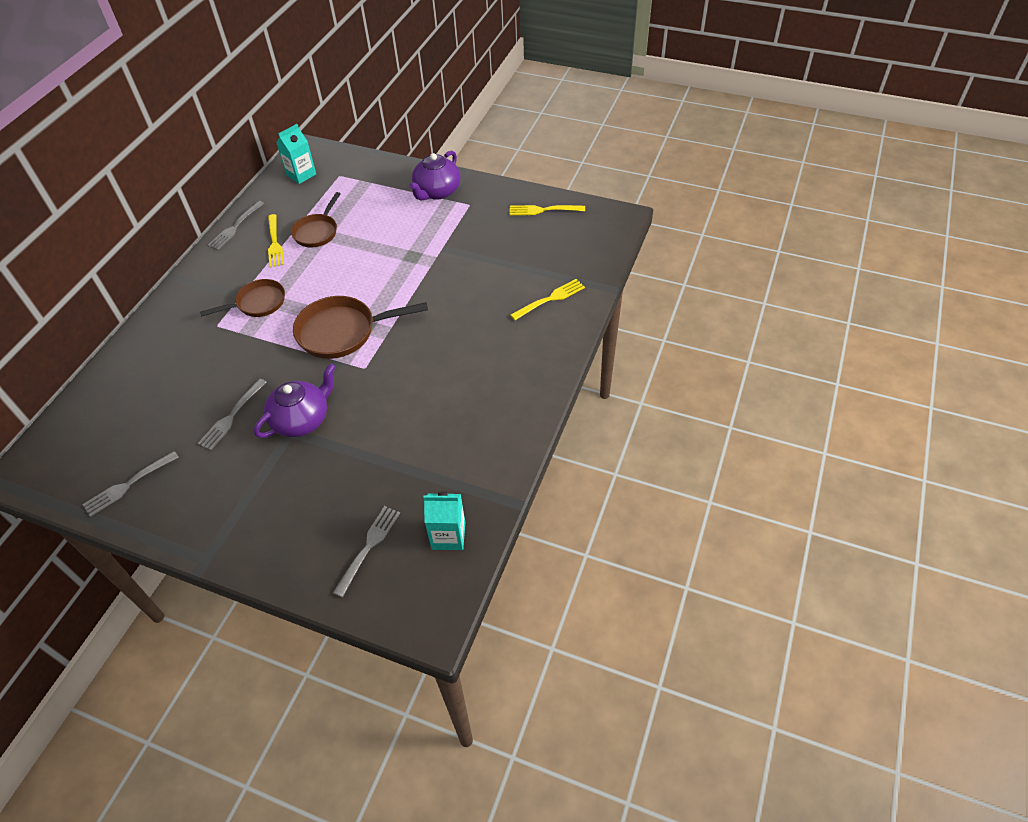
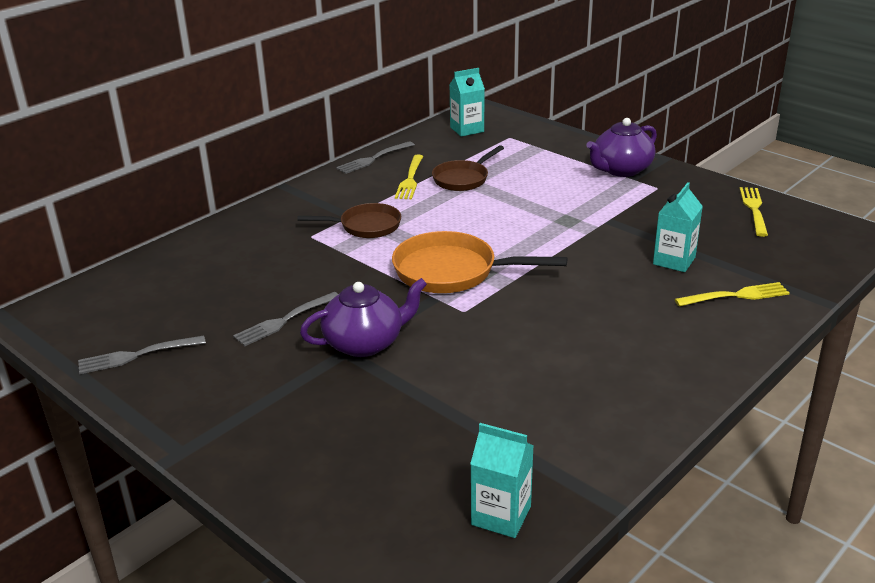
camera: 20 degrees right, 20 degrees down
(342, 332) = (452, 271): brown pan -> orange pan
(368, 547) = (387, 497): grey fork -> none
(500, 277) = (674, 261): none -> turquoise carton
(543, 210) = (754, 209): yellow fork -> yellow fork turned 75 degrees clockwise

